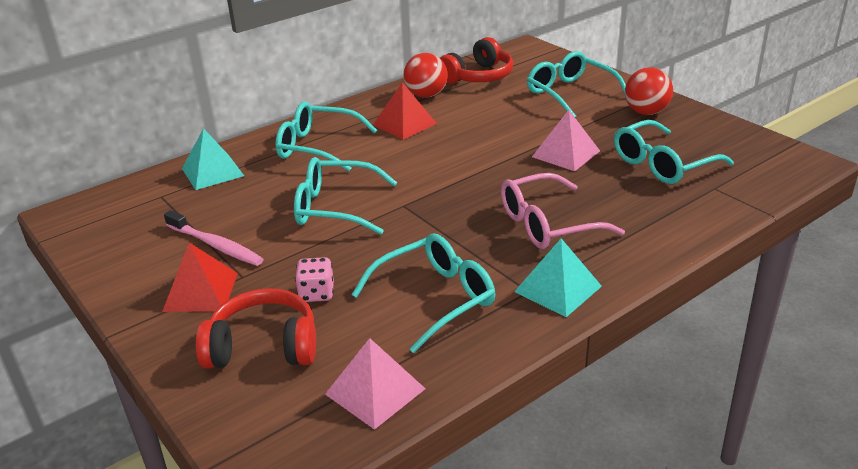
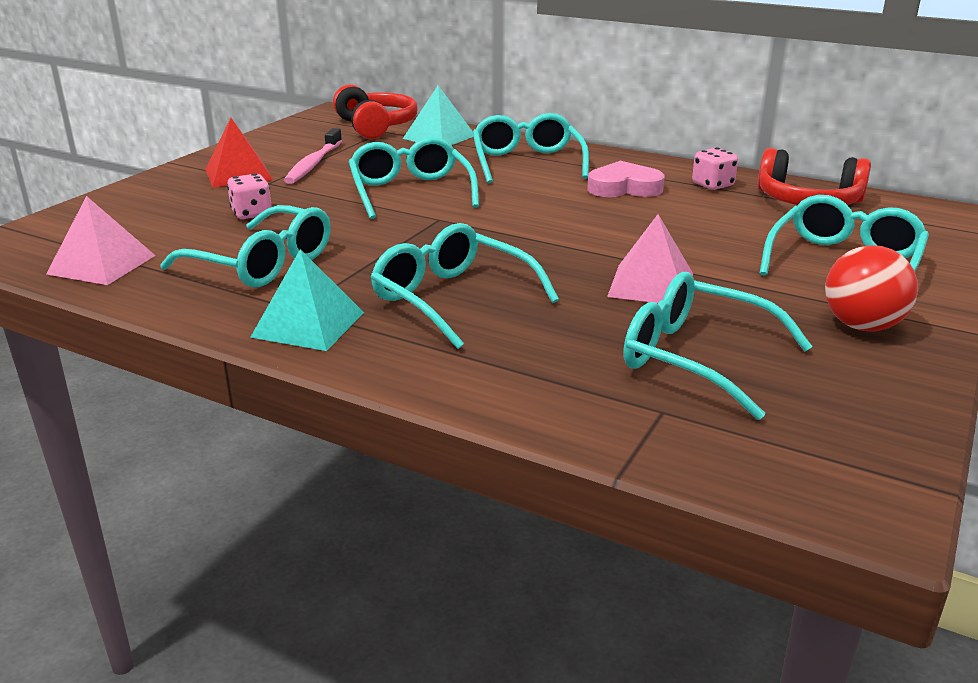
camera: 65 degrees right, 5 degrees down
(263, 347) = (162, 211): red headphones -> red headphones (375, 126)
(404, 124) = (624, 188): red pyramid -> pink heart
(426, 95) = (712, 185): red ball -> pink dice
(548, 224) = (452, 299): pink glasses -> turquoise glasses

